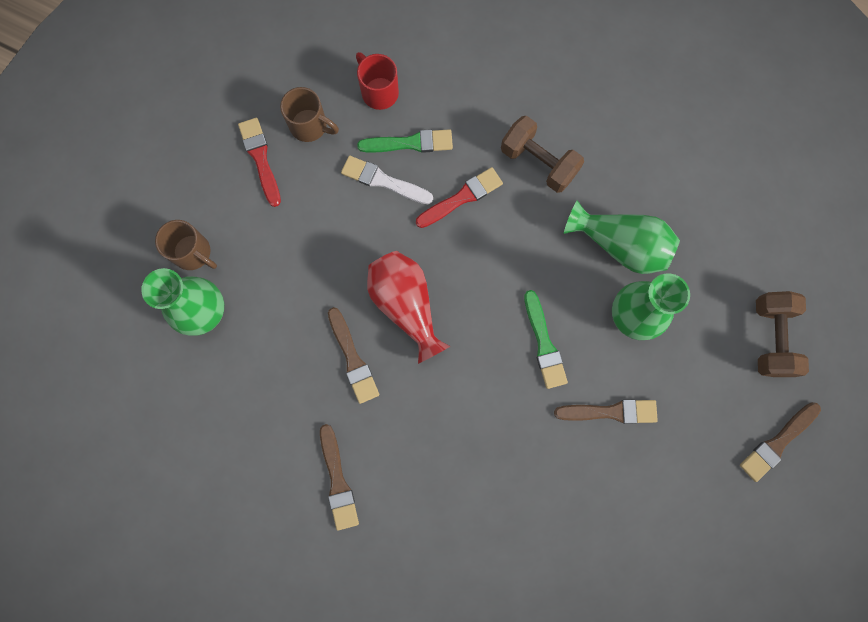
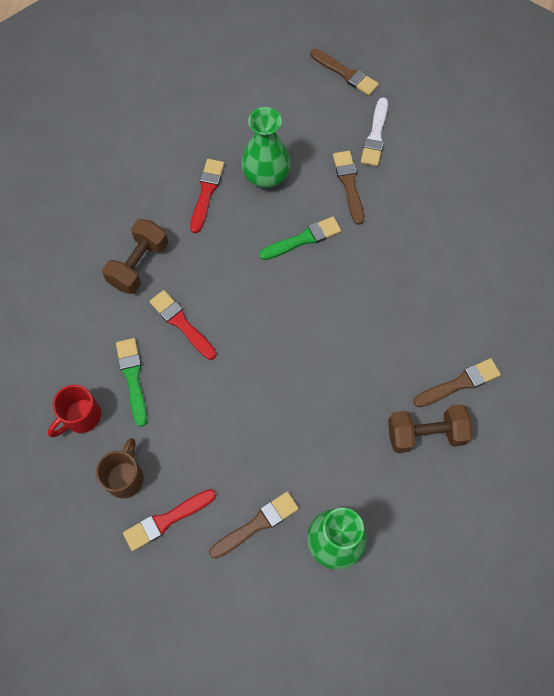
camera: 100 degrees left, 10 degrees down
(193, 253) = (277, 566): brown mug -> none
(353, 359) = (350, 391): brown brush -> brown brush (257, 524)
(383, 181) = (174, 395): white brush -> white brush (375, 135)
(406, 306) = (292, 354): red vase -> none
(620, 245) = (206, 193): green vase -> red brush
(770, 338) = (265, 83): brown dumbbell -> brown dumbbell (425, 434)

